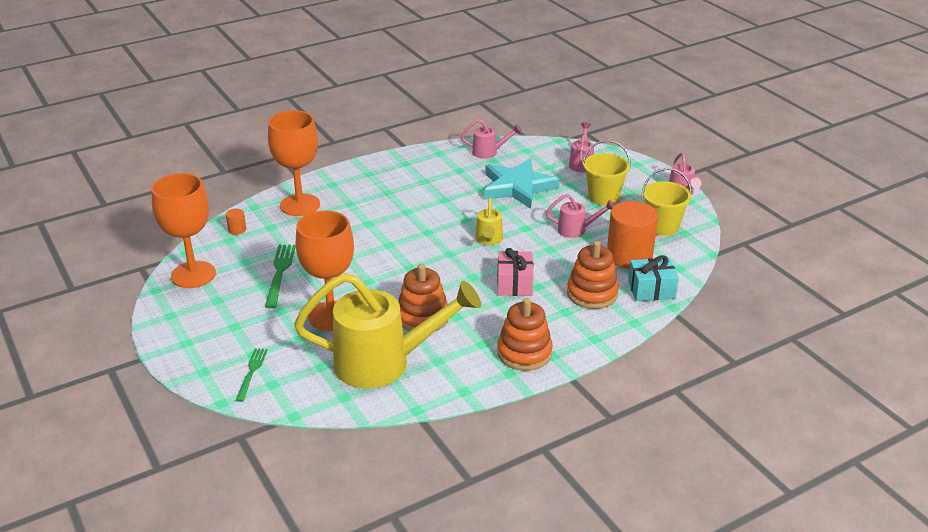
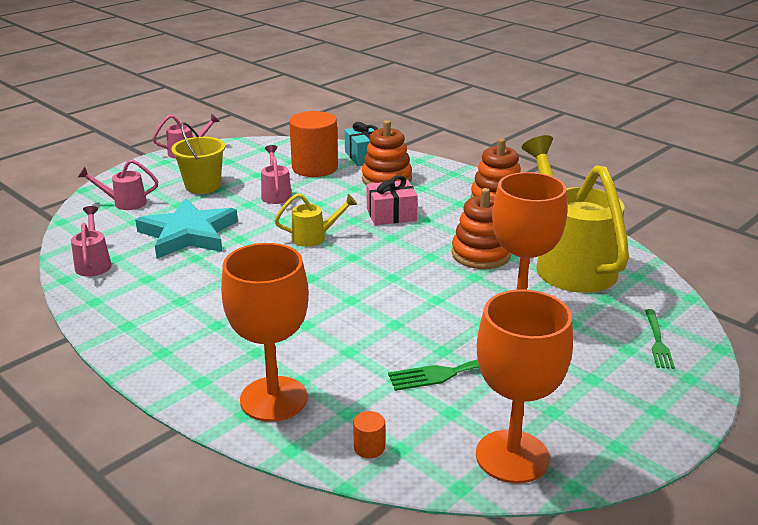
camera: 105 degrees left, 5 degrees down
(251, 372) = (657, 341): green fork -> green fork turned 75 degrees counterclockwise
(662, 227) = (256, 157): yellow bucket -> none

